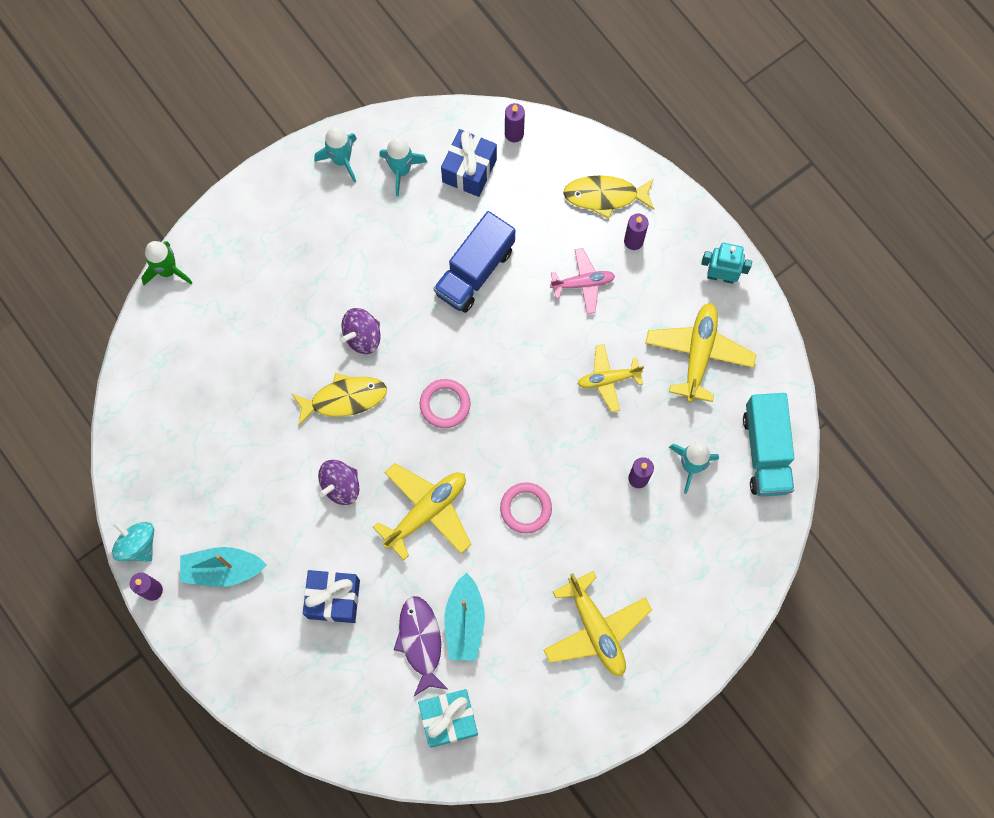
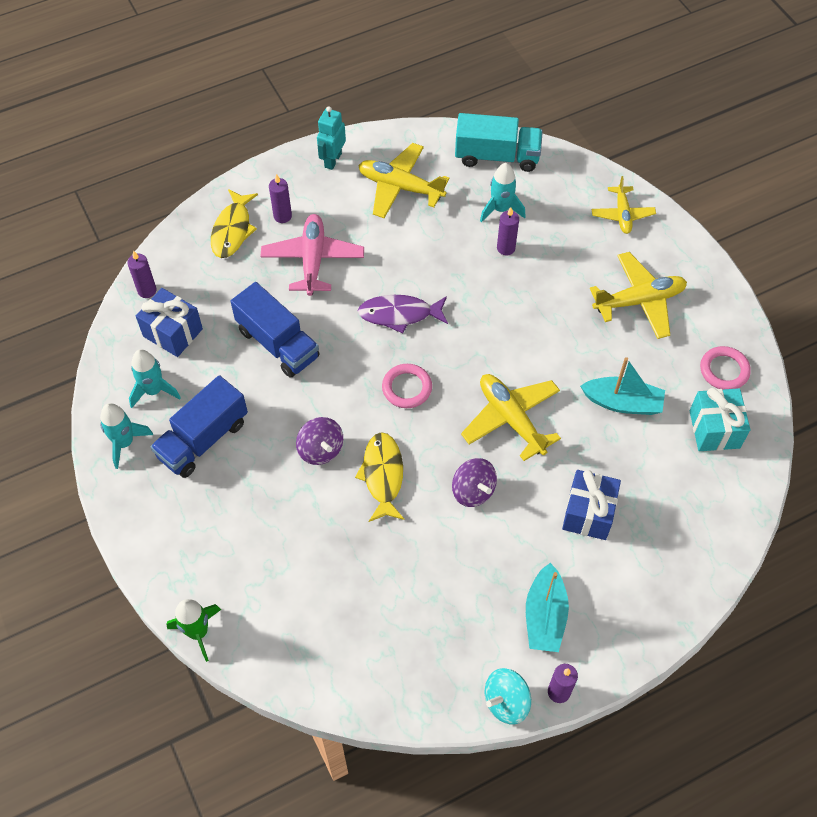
camera: 80 degrees left, 15 degrees down
(356, 228) = (203, 439): none -> blue truck
(420, 642) = (638, 442): purple fish -> purple fish (399, 314)
(525, 508) = (520, 337): pink ring -> pink ring (724, 370)
(583, 283) = (313, 260): pink plane -> pink plane, size x1.58
(608, 379) = (409, 255): yellow plane -> yellow plane (622, 214)

